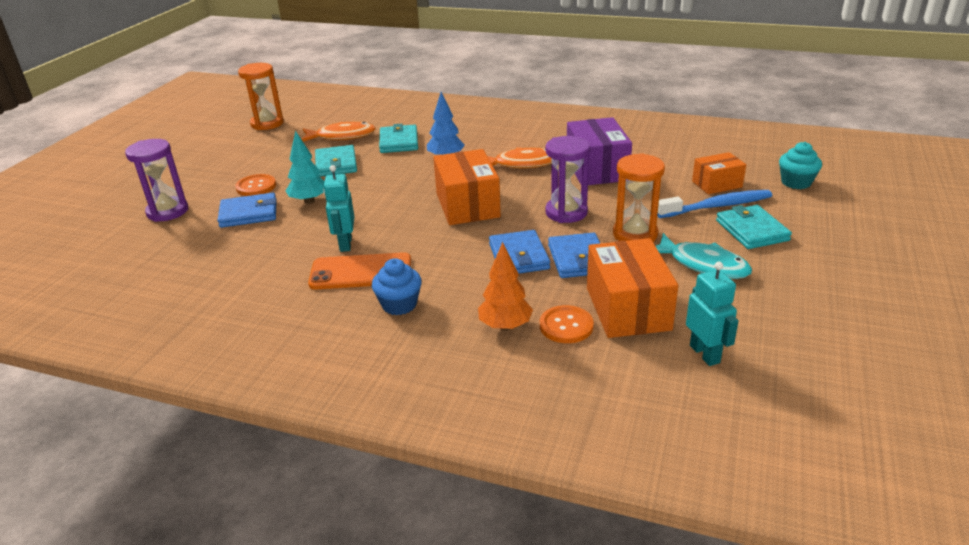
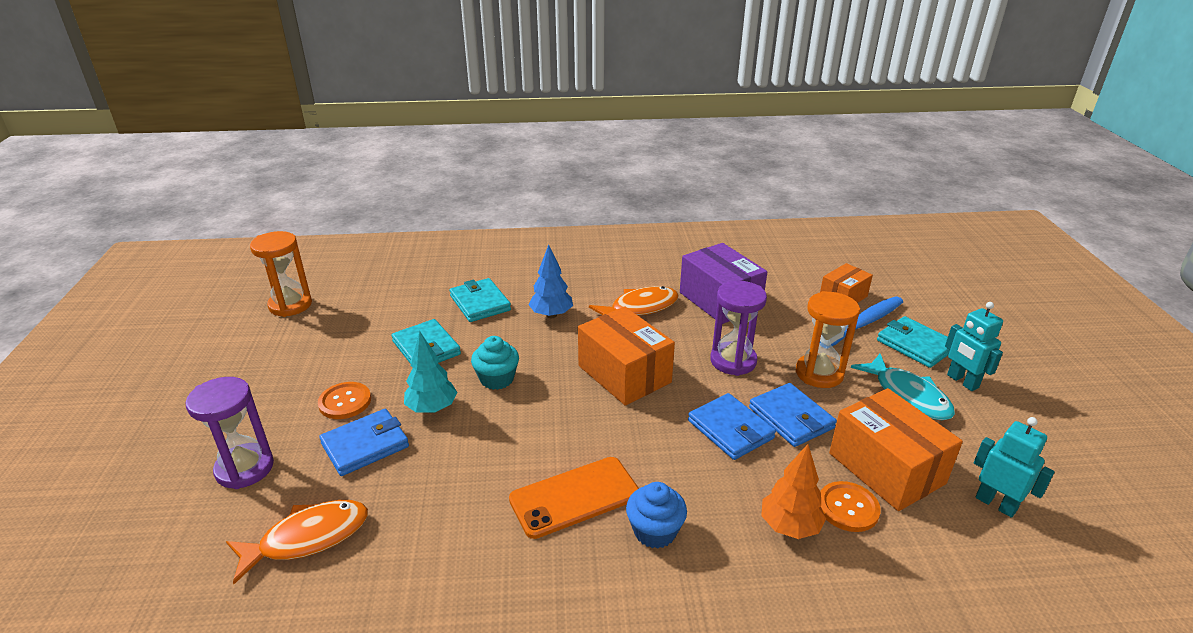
camera: 25 degrees left, 0 degrees up
(342, 136) = (404, 307): orange fish -> orange fish (308, 538)
(345, 244) = (525, 461): turquoise robot -> turquoise robot (962, 381)
(703, 265) = (908, 395): turquoise fish -> turquoise fish turned 45 degrees clockwise
(796, 182) = (906, 282): turquoise cupcake -> turquoise cupcake (497, 379)

